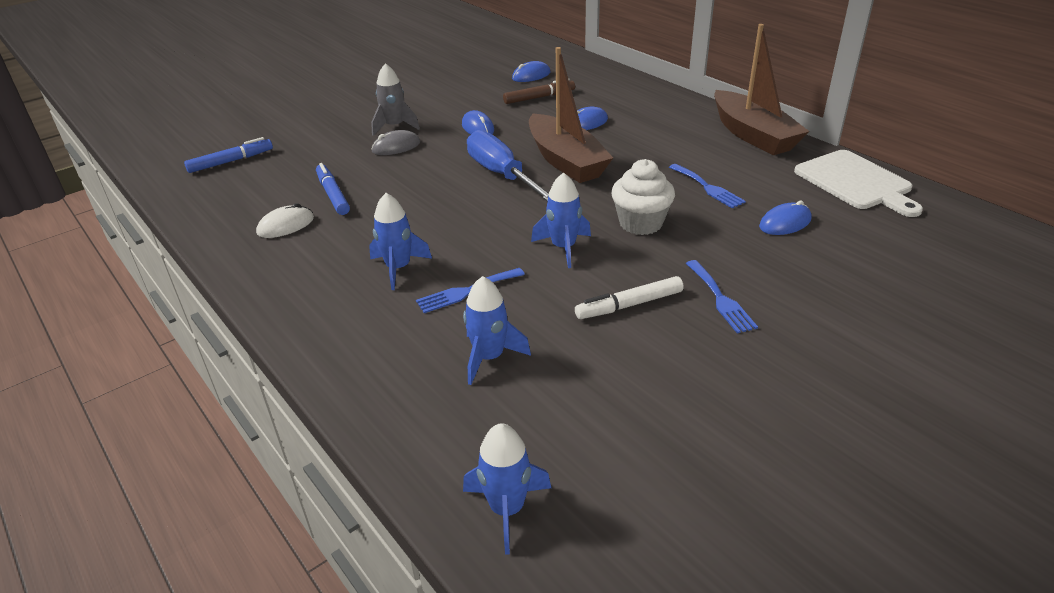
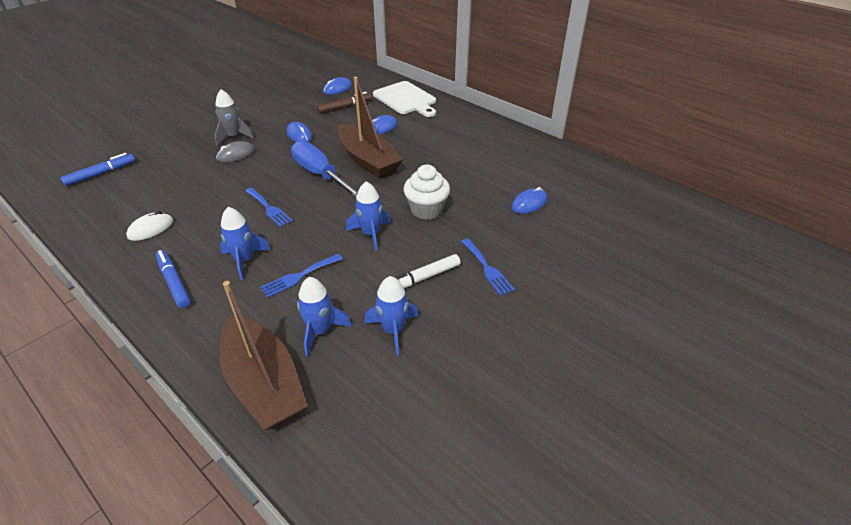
camera: 10 degrees left, 5 degrees up
(333, 195) = (188, 199): blue marker -> blue marker (174, 282)
(507, 509) = (341, 457): blue rocket -> blue rocket (393, 330)
(708, 187) = (473, 177): blue fork -> blue fork (269, 208)
(753, 135) = (503, 133): brown boat -> brown boat (264, 383)
(855, 182) = (575, 167): white cutting board -> white cutting board (406, 99)

